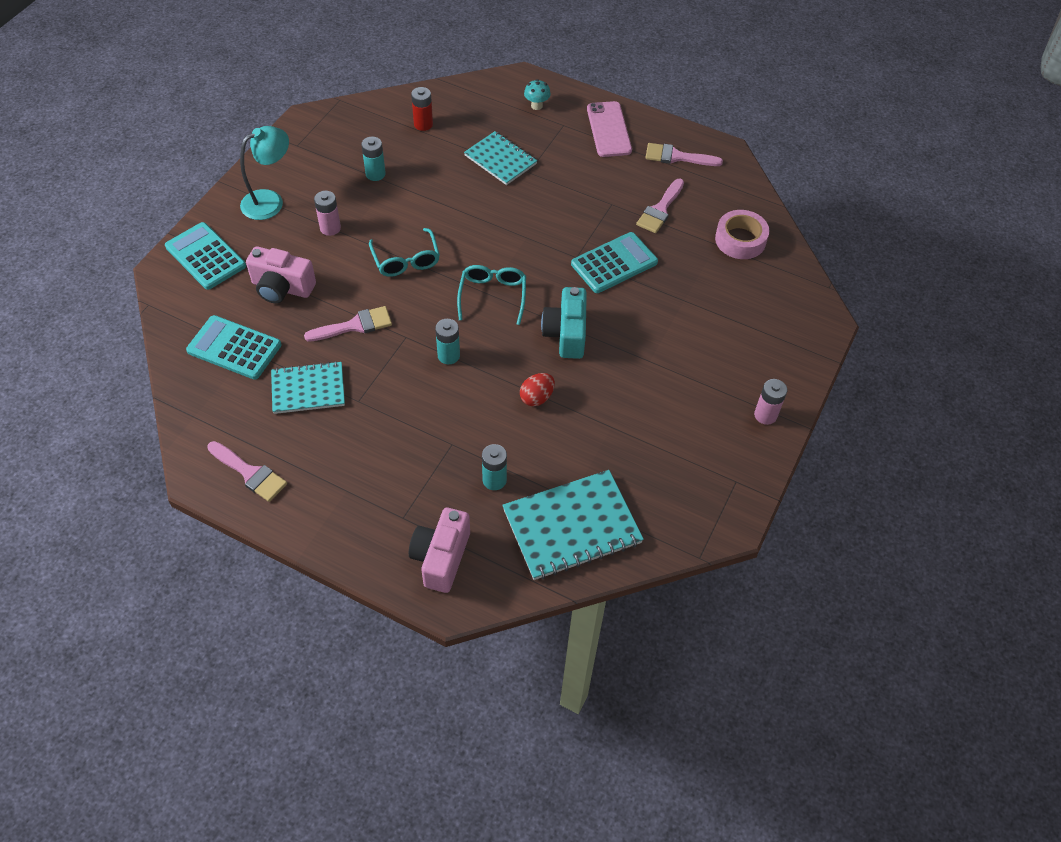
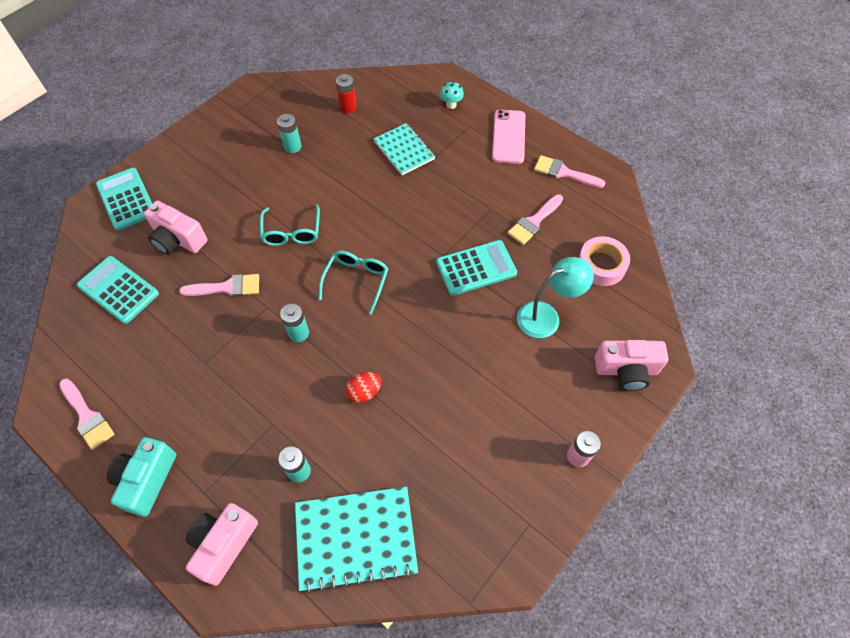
camera: 15 degrees right, 5 degrees up
(270, 201) = (197, 157): turquoise lamp -> turquoise lamp (546, 316)
(308, 389) = (166, 342): turquoise notebook -> none
(330, 228) = (238, 190): pink battery -> none
(566, 334) = (411, 331): turquoise camera -> turquoise camera (147, 480)
(791, 332) = (626, 370): none -> pink camera

